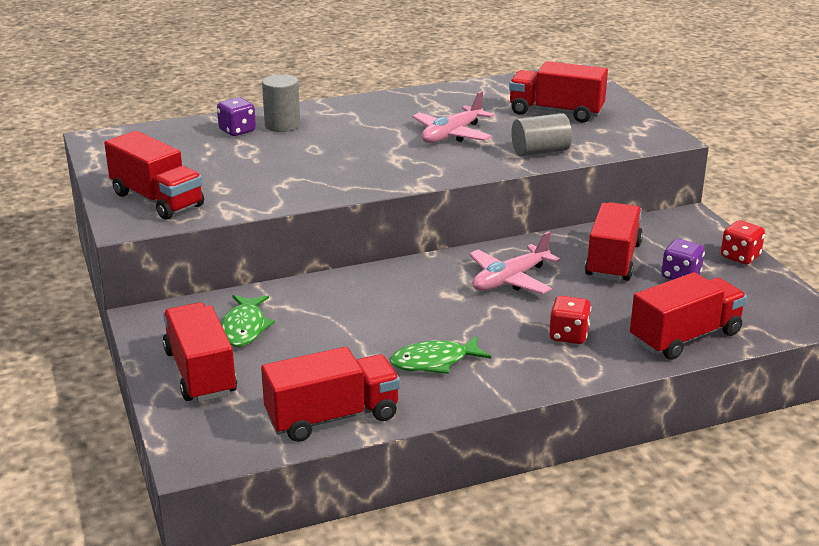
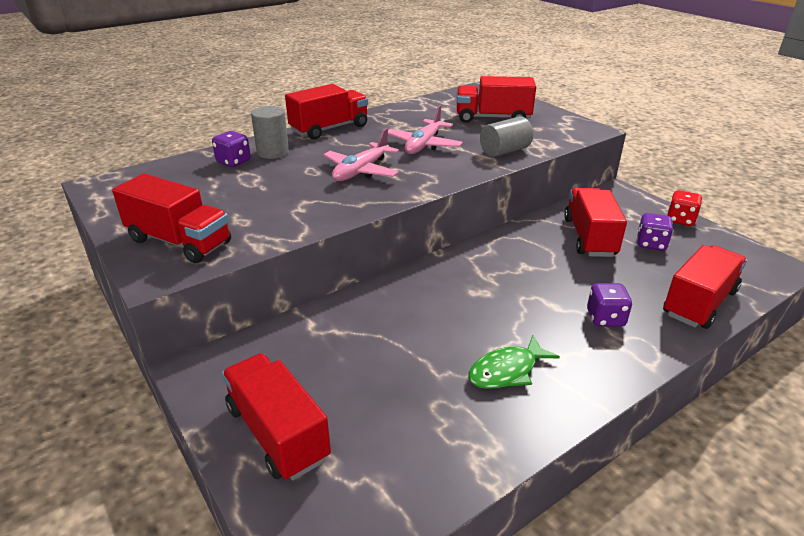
camera: 15 degrees left, 5 degrees up
(244, 328) = (303, 364): green fish -> none
(332, 417) = (444, 466): red truck -> red truck (329, 129)
(510, 280) = (520, 268): pink plane -> pink plane (361, 171)
(568, 335) = (605, 318): red dice -> purple dice

